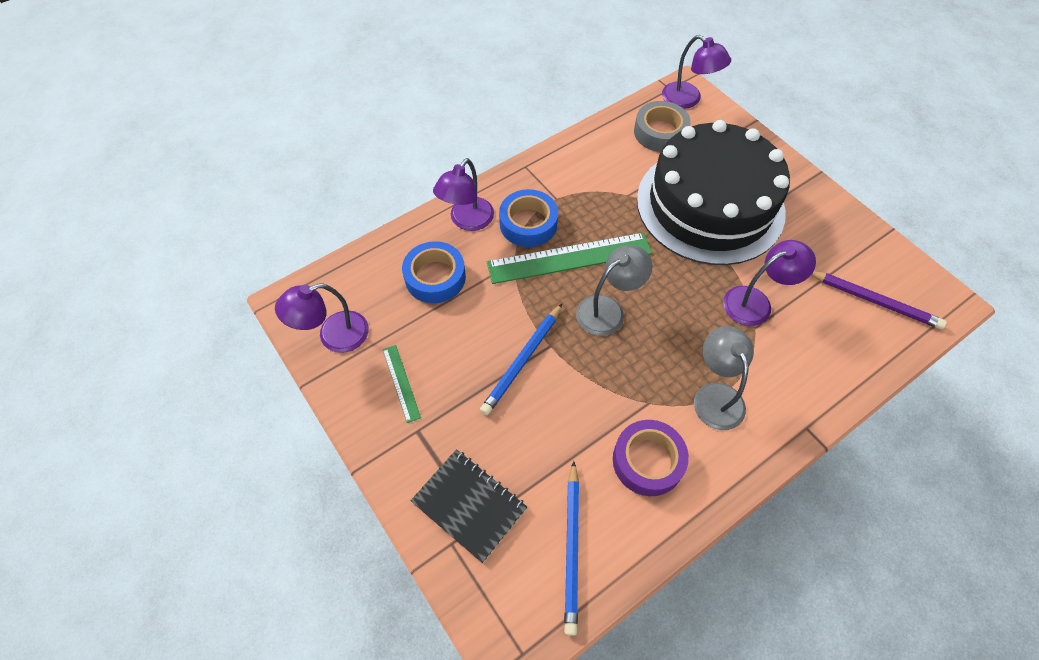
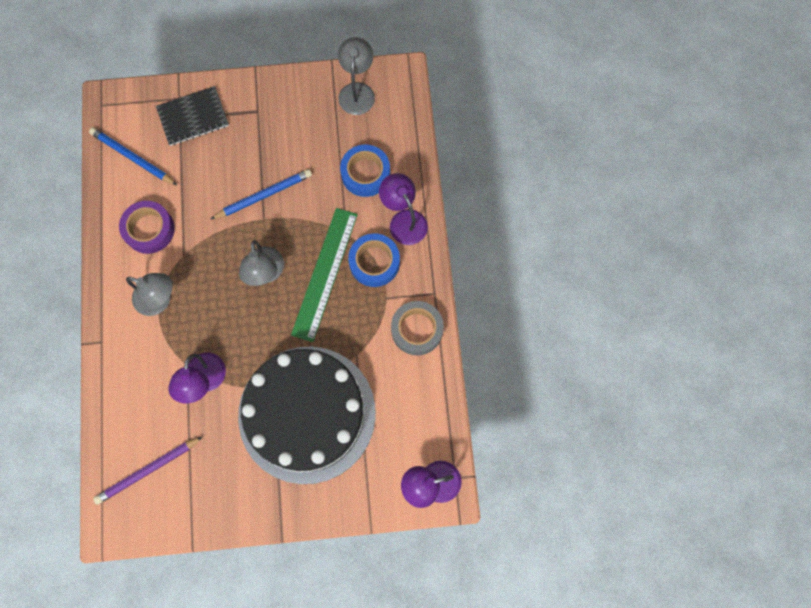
camera: 120 degrees right, 15 degrees up
(333, 336) = (357, 91): purple lamp -> grey lamp
(401, 383) = (296, 116): green ruler -> none
(522, 360) = (264, 195): blue pencil -> blue pencil turned 90 degrees clockwise
(660, 132) = (407, 429): grey tape -> grey tape (417, 330)

